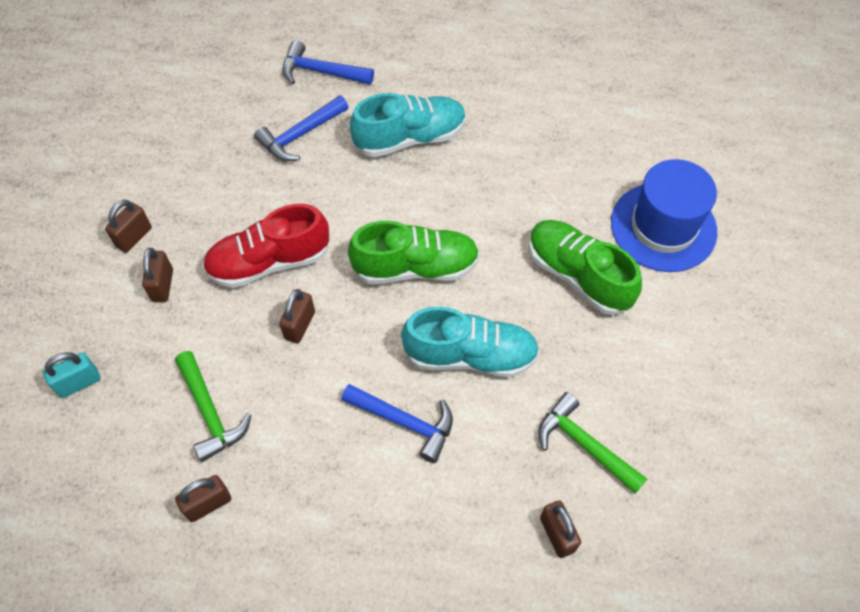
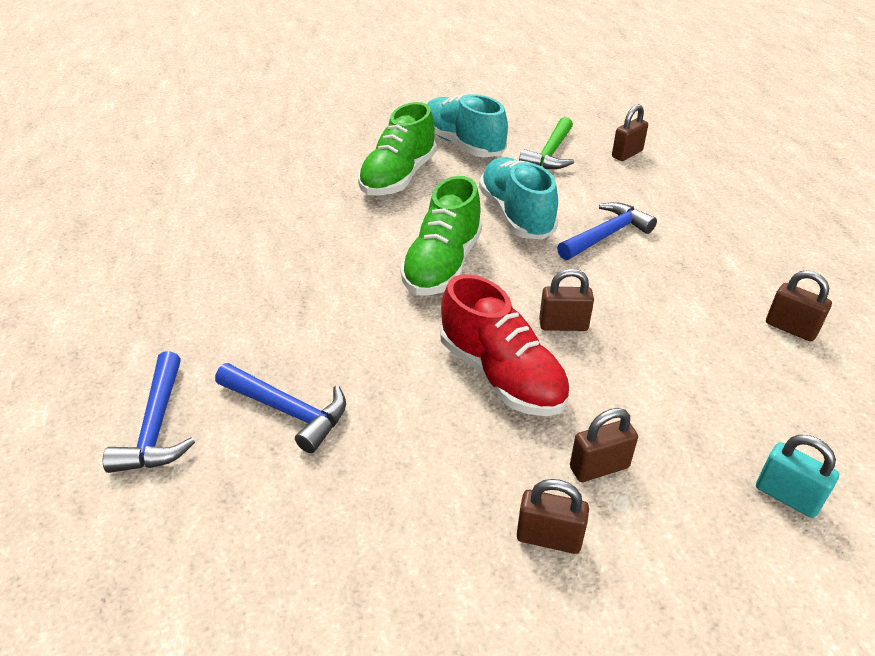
camera: 110 degrees left, 20 degrees down
(210, 412) = (709, 360): green hammer -> none
(404, 422) = (606, 235): blue hammer -> blue hammer turned 45 degrees clockwise
(410, 138) = (265, 310): turquoise shoe -> turquoise shoe (462, 144)
(415, 267) = (443, 265): green shoe -> green shoe turned 135 degrees counterclockwise
(663, 227) = (326, 147): blue hat -> none

